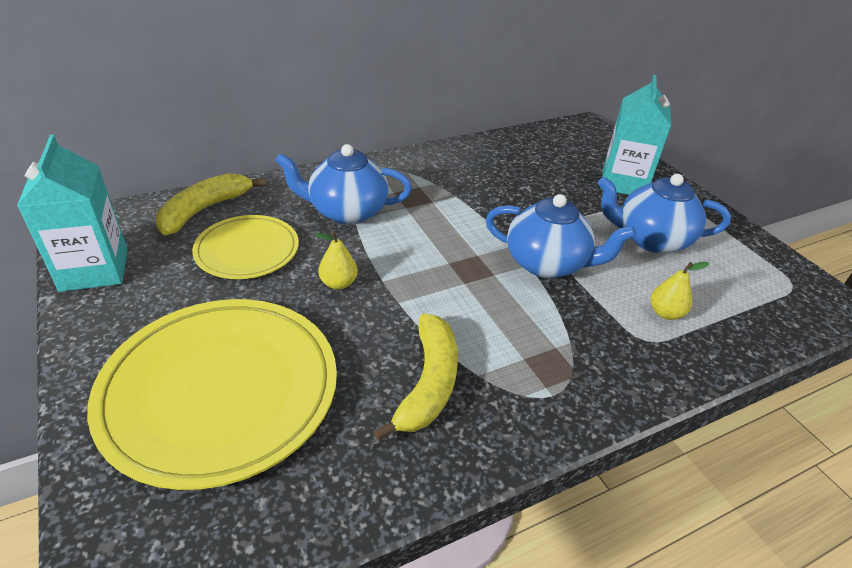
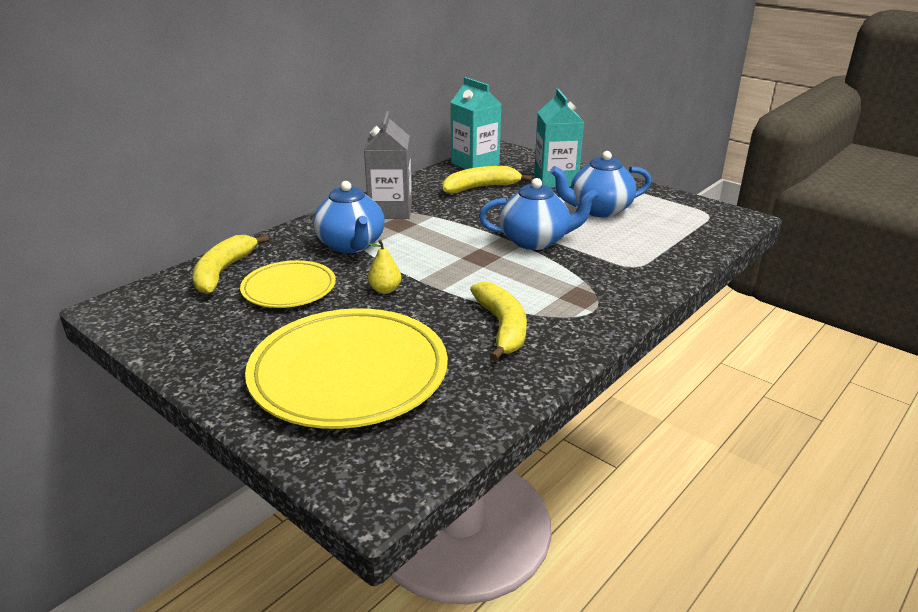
camera: 20 degrees left, 10 degrees down
(94, 270) = (161, 332): turquoise carton -> turquoise carton (475, 164)
(346, 212) = (351, 245): blue teapot -> blue teapot turned 90 degrees counterclockwise
(416, 177) = (390, 210): none -> grey carton
(531, 171) = (480, 188): none -> yellow banana
(665, 313) = (636, 249): yellow pear -> none

